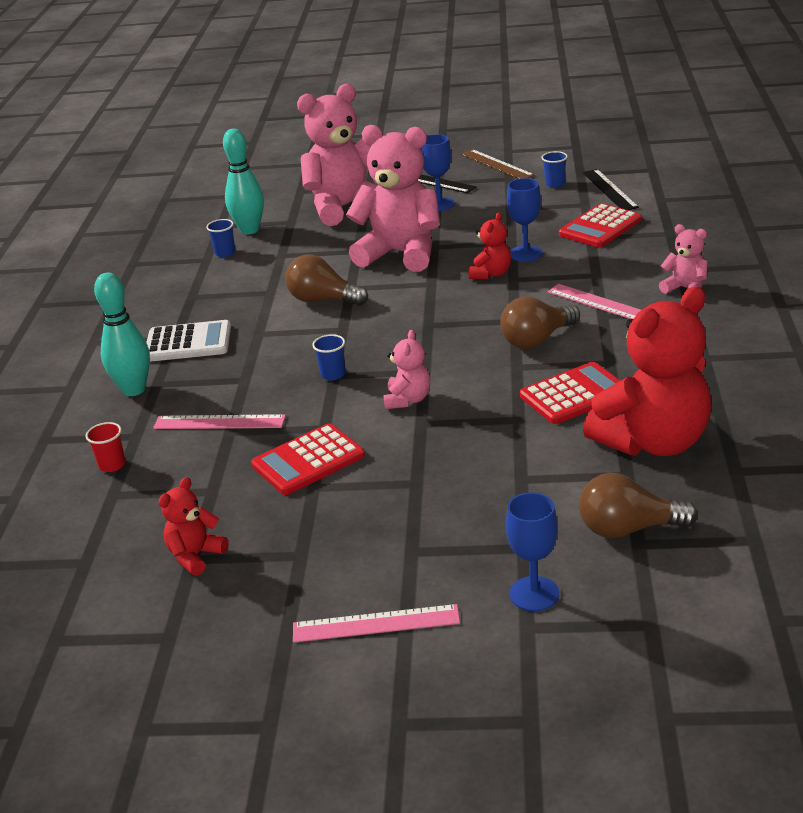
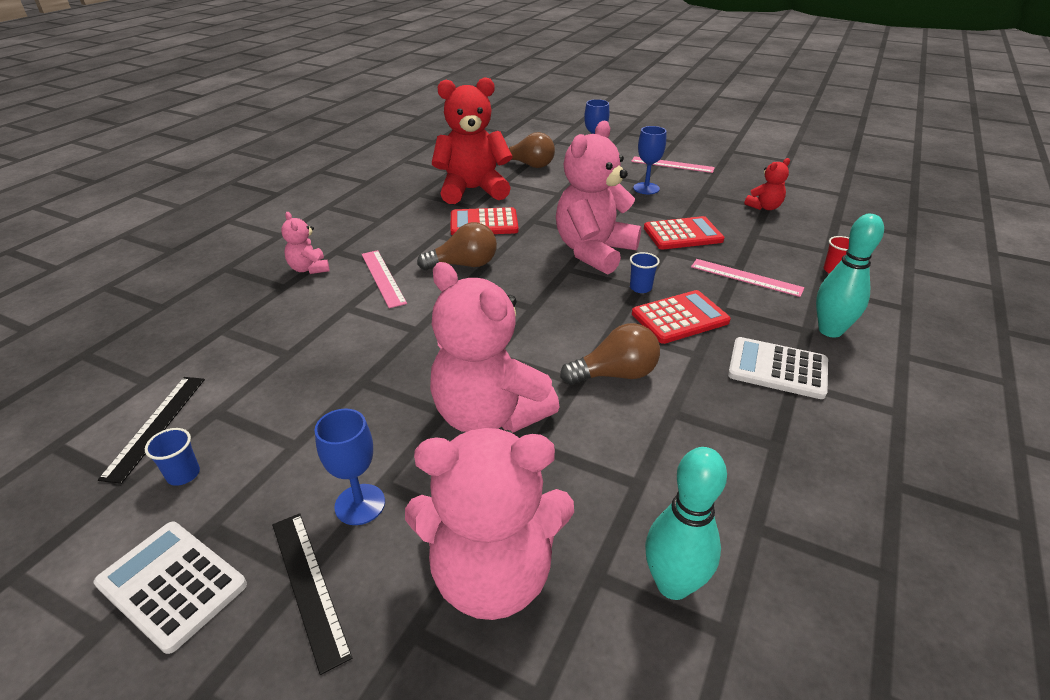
camera: 160 degrees left, 5 degrees up
(225, 253) = (723, 531): blue cup -> none
(323, 300) = (615, 374): brown light bulb -> brown light bulb turned 60 degrees counterclockwise
(408, 400) = (594, 251): pink teddy bear -> pink teddy bear, size x2.15
(491, 274) = (428, 343): red teddy bear -> none
(497, 164) = (172, 584): brown ruler -> white calculator
(525, 253) = (369, 357): blue goblet -> blue goblet (646, 188)
(600, 227) = (259, 364): red calculator -> red calculator (680, 318)

